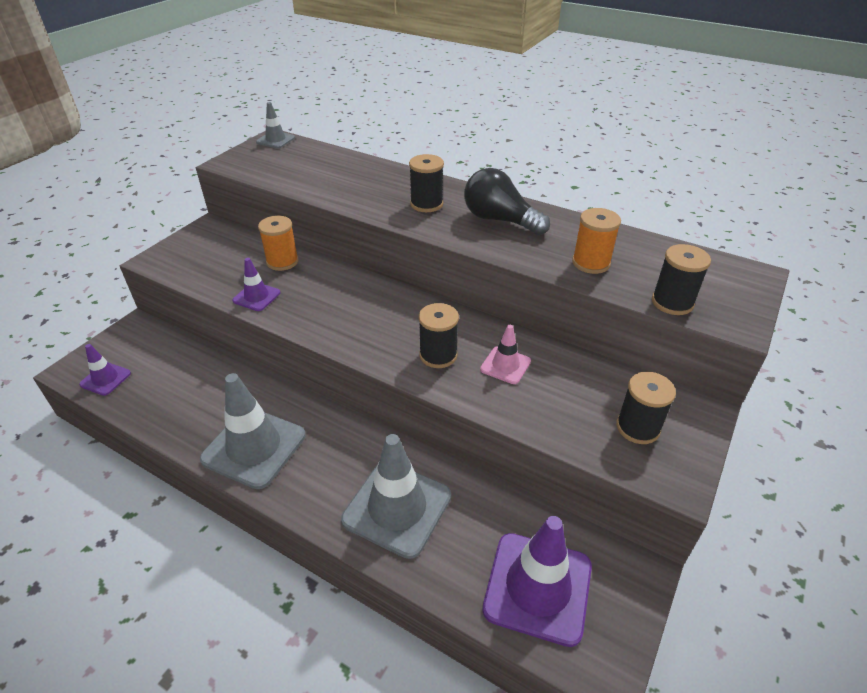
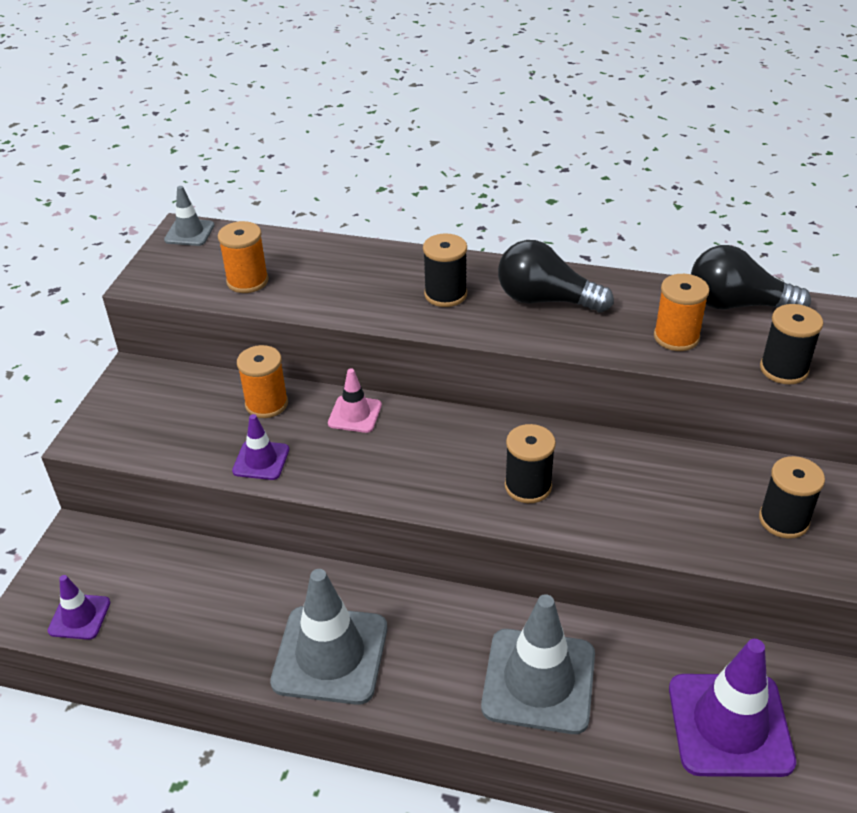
camera: 15 degrees left, 0 degrees up
(294, 173) = (247, 281): none -> orange spool
(505, 365) = (611, 481): pink traffic cone -> pink traffic cone (355, 414)
(653, 249) = (736, 304): none -> black light bulb

